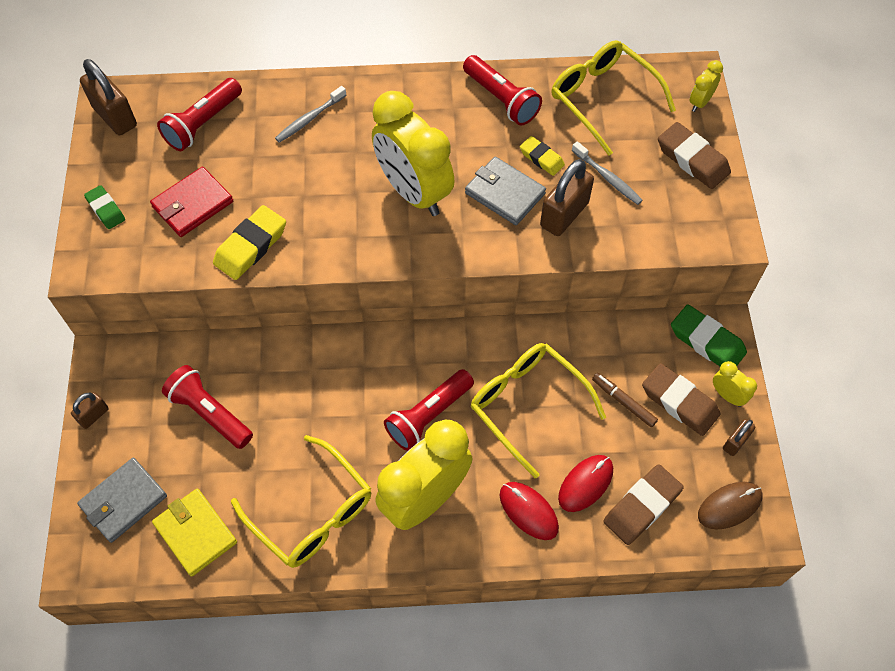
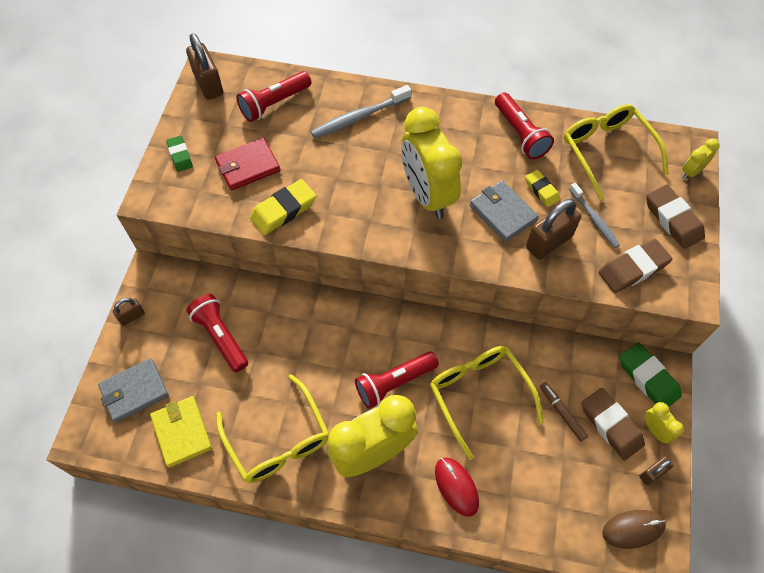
camera: 15 degrees right, 0 degrees up
(309, 119) = (359, 117): grey toothbrush -> grey toothbrush, size x1.50
(585, 484) = (511, 476): red mouse -> none
(642, 506) = (555, 509): brown eraser -> brown eraser (633, 269)

